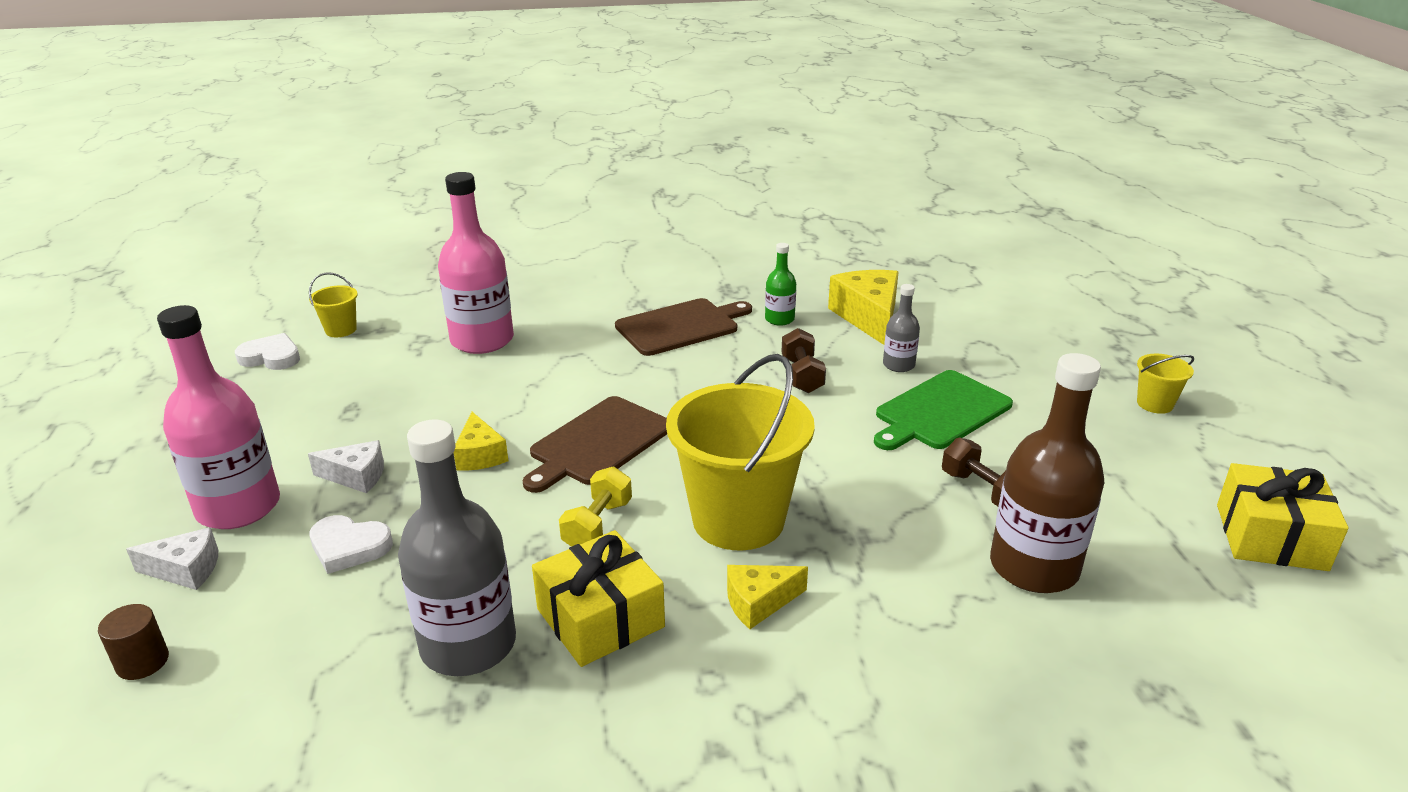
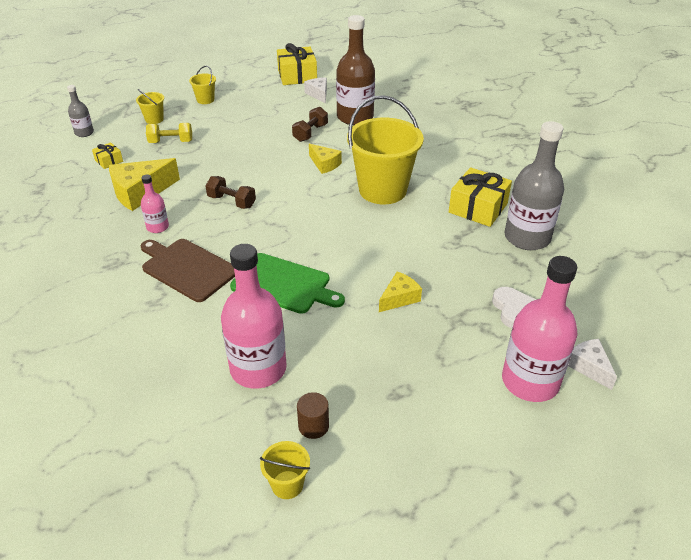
camera: 115 degrees left, 10 degrees up
(142, 662) = (643, 337): brown cylinder -> brown cylinder (313, 426)
(271, 357) = (362, 507): white heart -> none
(356, 476) = (460, 343): white cheese -> white cheese (318, 94)
(598, 443) = (353, 255): brown cutting board -> none
(598, 525) = (422, 230): yellow dumbbell -> yellow dumbbell (171, 142)
(758, 602) = (431, 172): yellow cheese -> yellow cheese (324, 164)
(779, 319) = (157, 227): green bottle -> pink bottle
(802, 375) = (232, 201): brown dumbbell -> brown dumbbell turned 60 degrees clockwise
(898, 365) = (201, 171): grey bottle -> grey bottle (84, 133)
(940, 412) = (247, 152): green cutting board -> green cutting board (284, 284)
(965, 305) = (109, 161): none -> yellow gift
(1086, 349) = (154, 119): none -> yellow bucket

